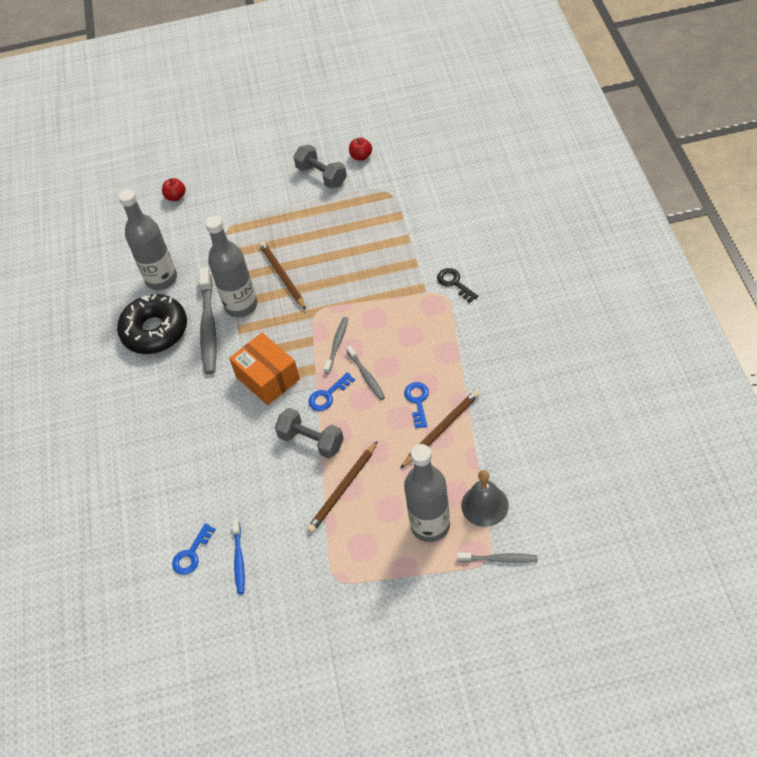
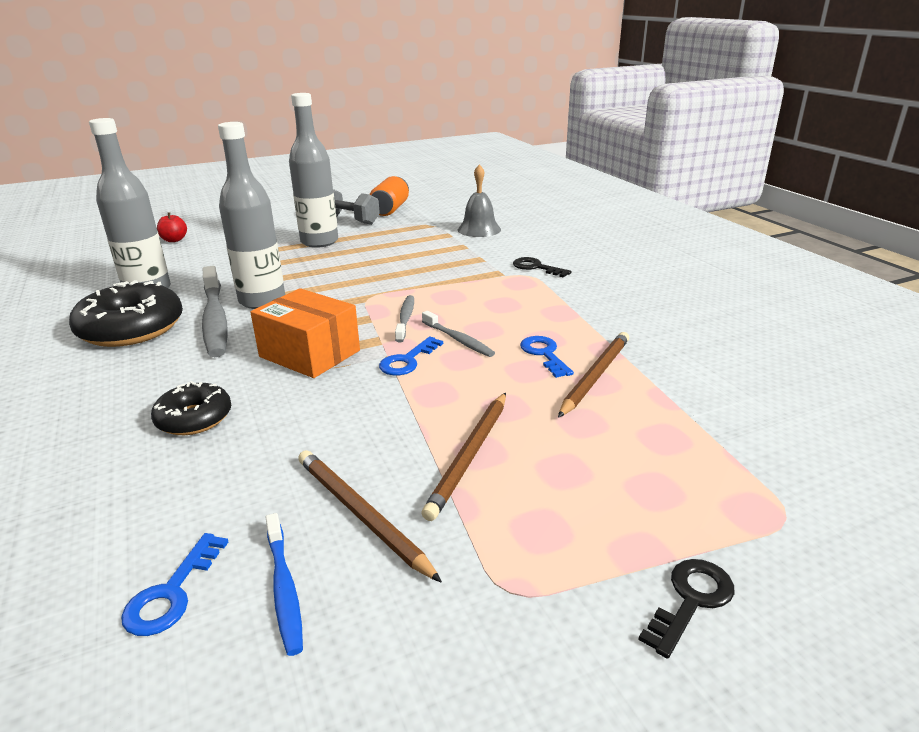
camera: 20 degrees left, 25 degrees down
(198, 433) = (194, 418): none -> black donut
(282, 276) = (316, 277): brown pencil -> brown pencil (361, 515)
(311, 441) = (395, 407): grey dumbbell -> none
(361, 156) = (390, 209): red apple -> orange can
(413, 597) = (691, 600): none -> black key
(430, 525) = (650, 483): grey bottle -> grey bottle (319, 242)
(484, 505) = (723, 446): grey bell -> grey bell (479, 229)
(499, 559) = (807, 513): grey toothbrush -> none

